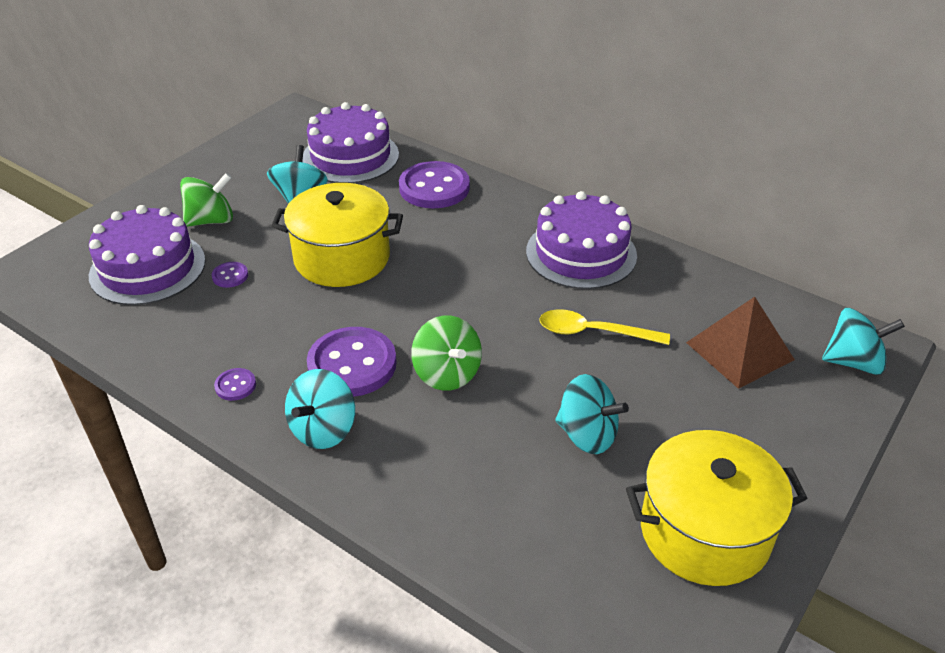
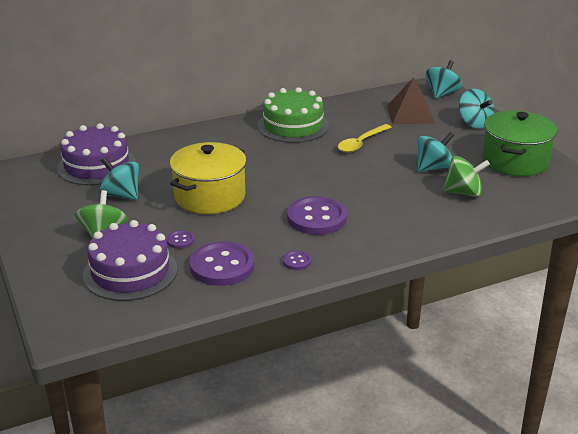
camera: 60 degrees left, 10 degrees down
(323, 429) = (363, 240): turquoise spinning top -> turquoise spinning top (474, 123)
(434, 188) = (174, 148): purple button -> purple button (222, 266)
(447, 374) = (353, 191): green spinning top -> green spinning top (463, 192)
(581, 253) = (293, 126): purple cake -> green cake
(705, 531) = (515, 161): yellow pot -> green pot

